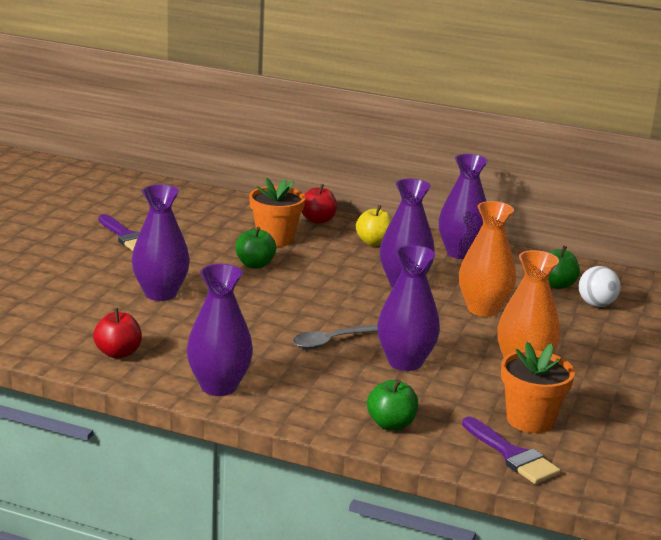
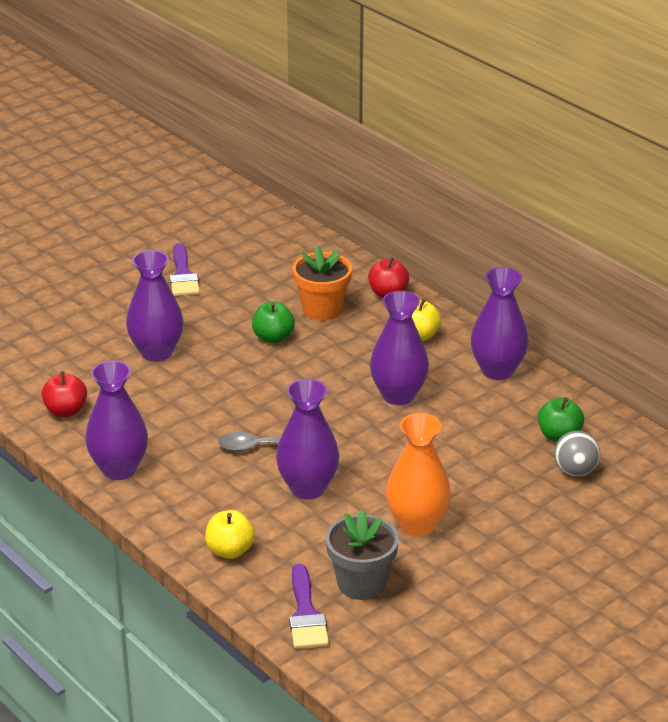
camera: 30 degrees right, 10 degrees up
(391, 424) = (230, 550): green apple -> yellow apple
(483, 309) = (447, 447): orange vase -> none
(530, 420) = (361, 583): orange flower pot -> grey flower pot
(596, 304) = (575, 471): white ball -> grey ball

